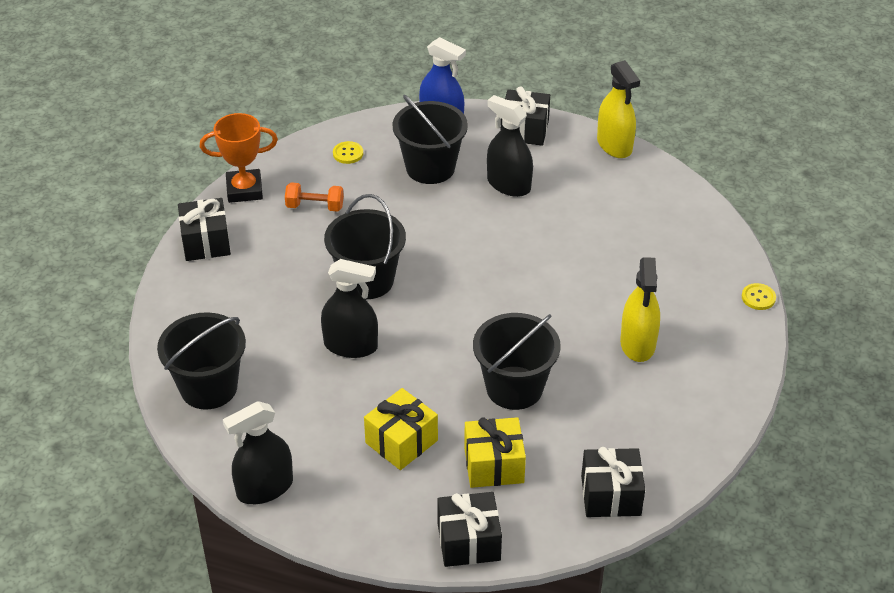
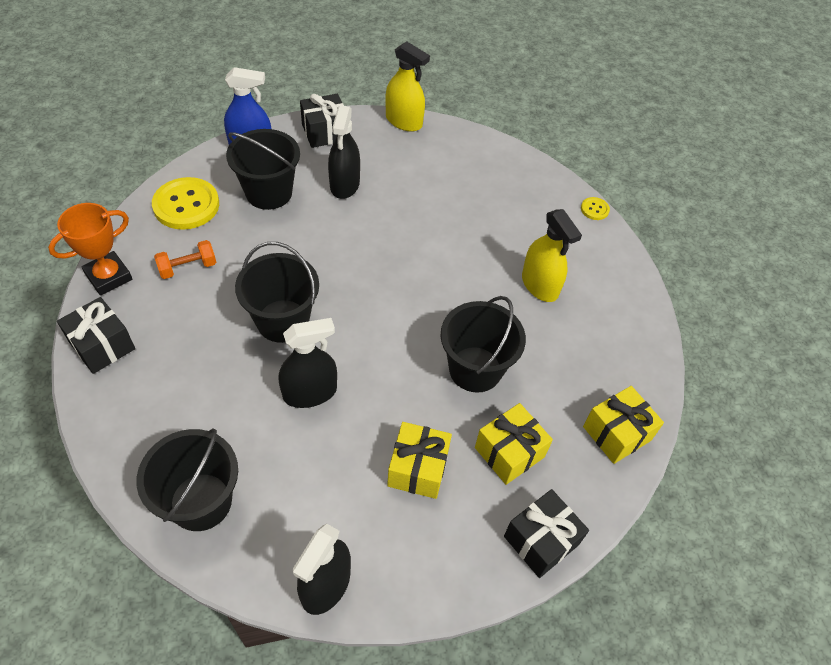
camera: 35 degrees left, 10 degrees up
(348, 153) = (186, 205): yellow button -> yellow button, size x2.18
(508, 185) = (344, 184): black spray bottle -> black spray bottle turned 90 degrees counterclockwise
(610, 495) = (617, 433): black gift -> yellow gift

